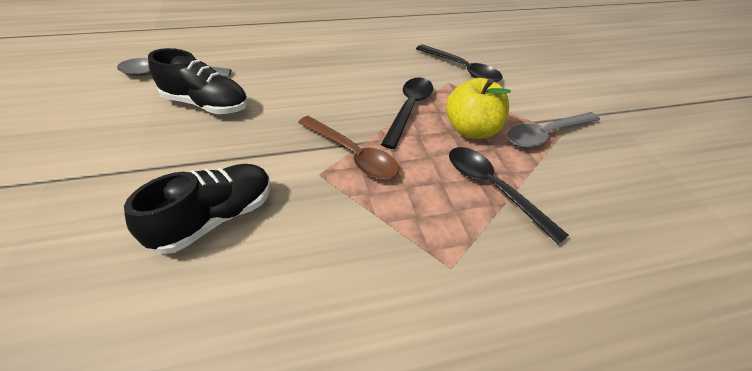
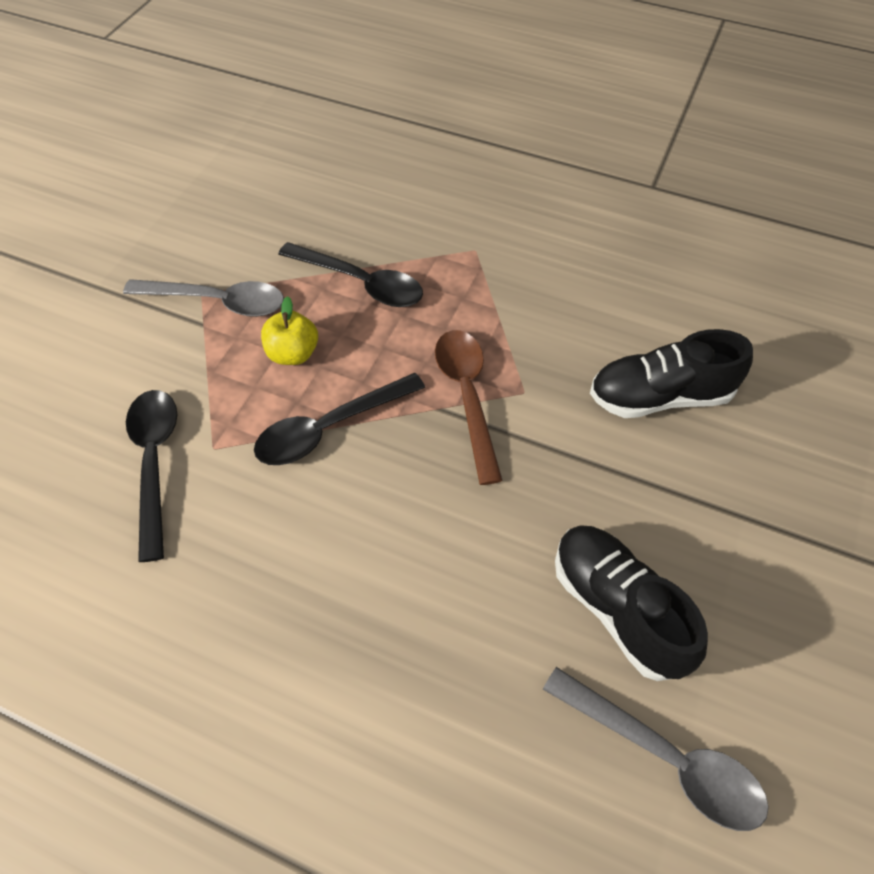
camera: 140 degrees left, 10 degrees up
(471, 130) = (293, 354): yellow apple -> yellow apple, size x0.64
(492, 188) = (361, 283): black spoon -> black spoon turned 60 degrees counterclockwise

